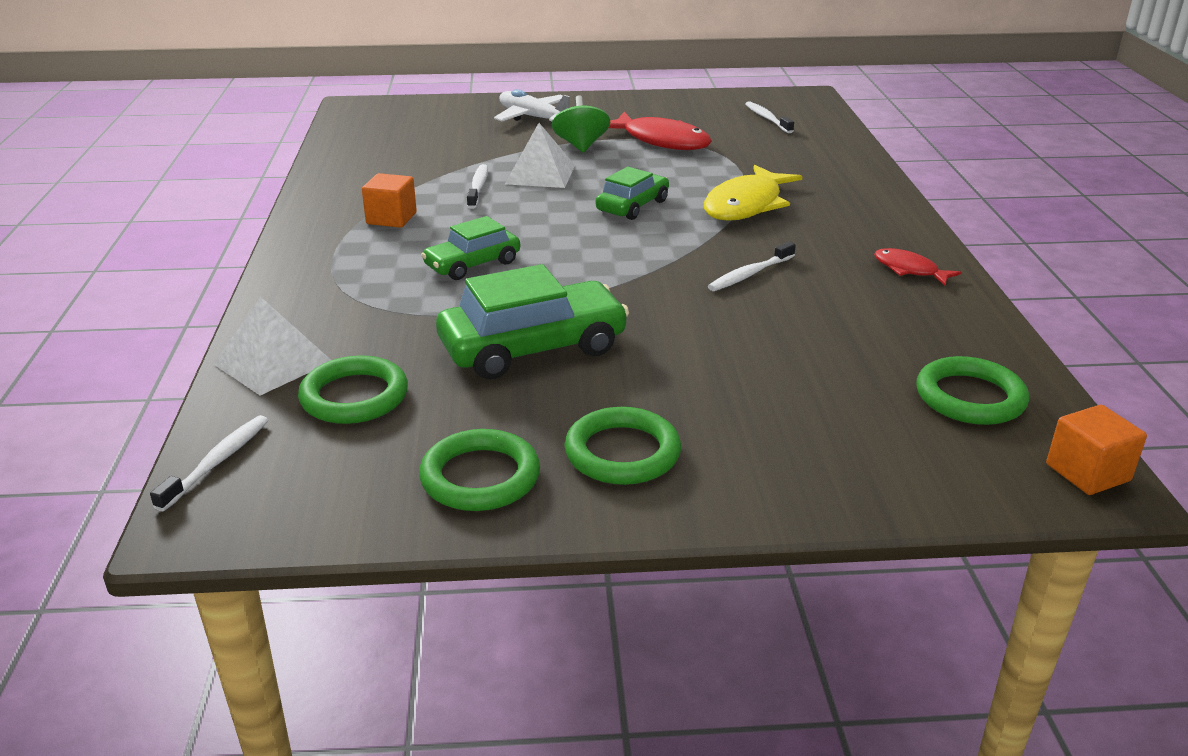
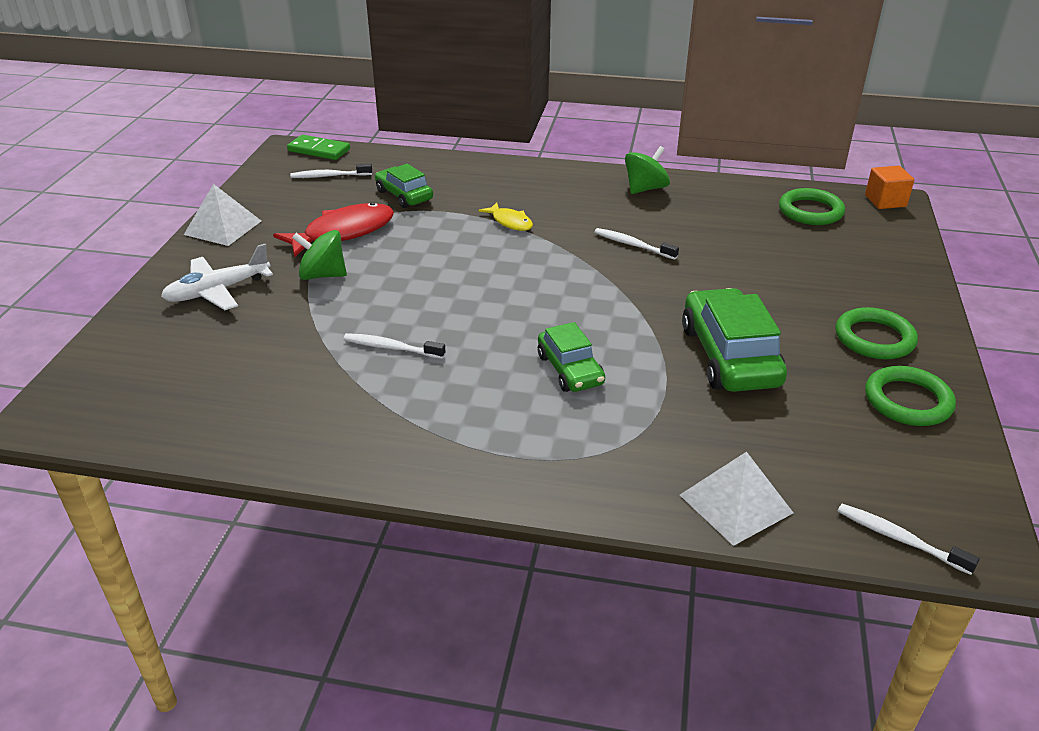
camera: 75 degrees left, 5 degrees up
(354, 396) = (798, 455): green ring -> none
(391, 218) = (441, 410): orange cube -> none
(540, 174) = (381, 307): white pyramid -> white pyramid (223, 227)
(632, 206) = (484, 271): green car -> green car (404, 195)
(746, 205) = (510, 222): yellow fish -> yellow fish, size x0.54
(750, 274) = (633, 245): white toothbrush -> white toothbrush turned 150 degrees clockwise
(817, 106) = (319, 150): none -> green domino
(909, 270) = (645, 189): red fish -> green spinning top

